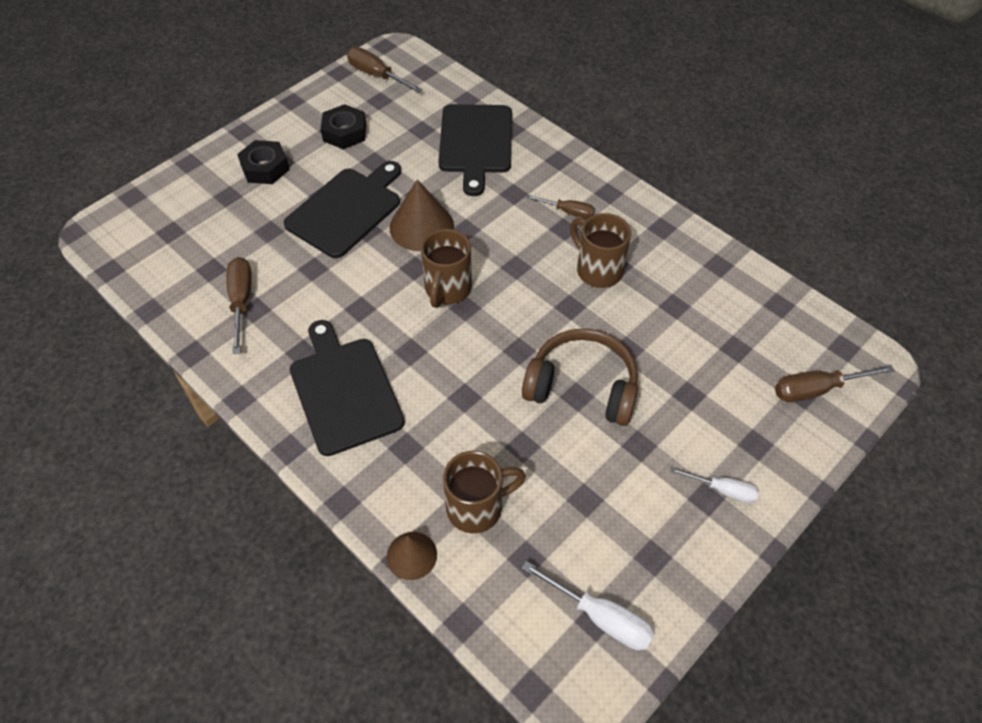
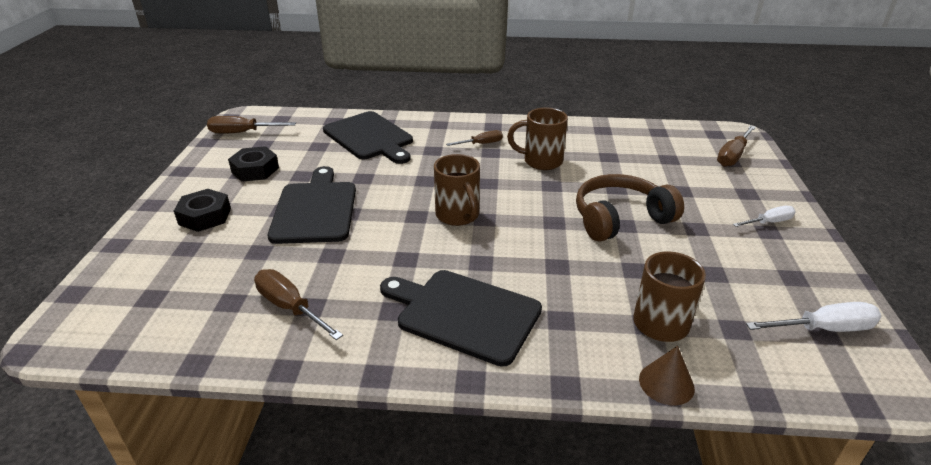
camera: 40 degrees left, 20 degrees down
(421, 226) = (390, 193): brown cone -> none

